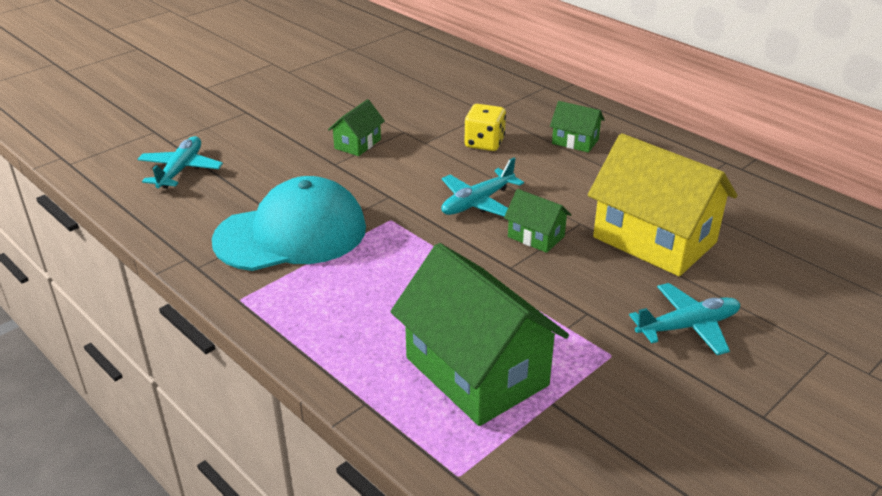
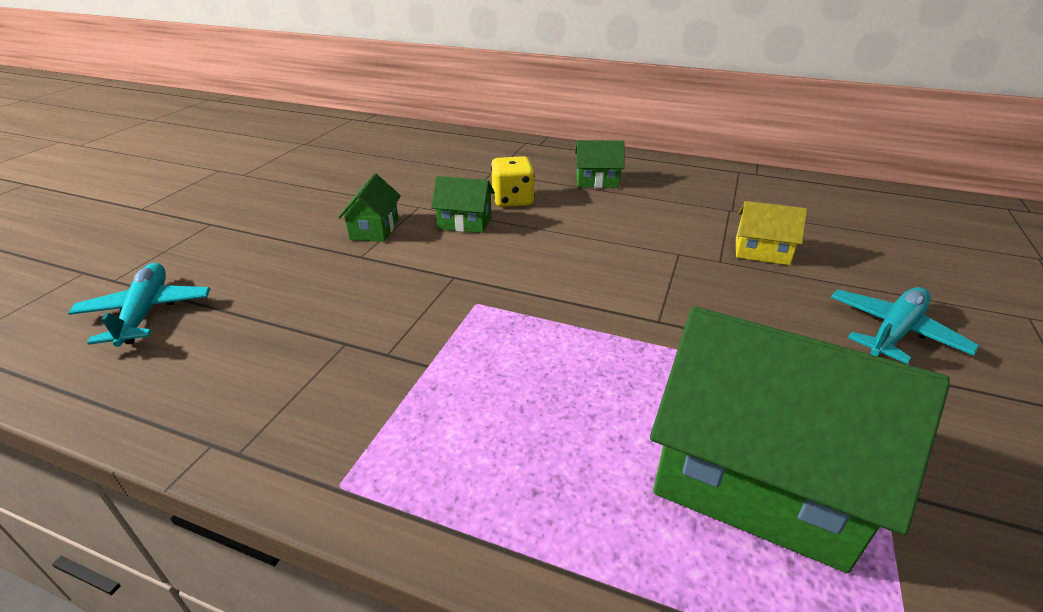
camera: 25 degrees left, 0 degrees up
(291, 234) = (359, 357): turquoise cap -> none
(477, 202) = (558, 259): turquoise plane -> none
(536, 236) = (651, 279): green house -> green house (465, 222)
(654, 240) = (761, 252): yellow house -> yellow house, size x0.47

